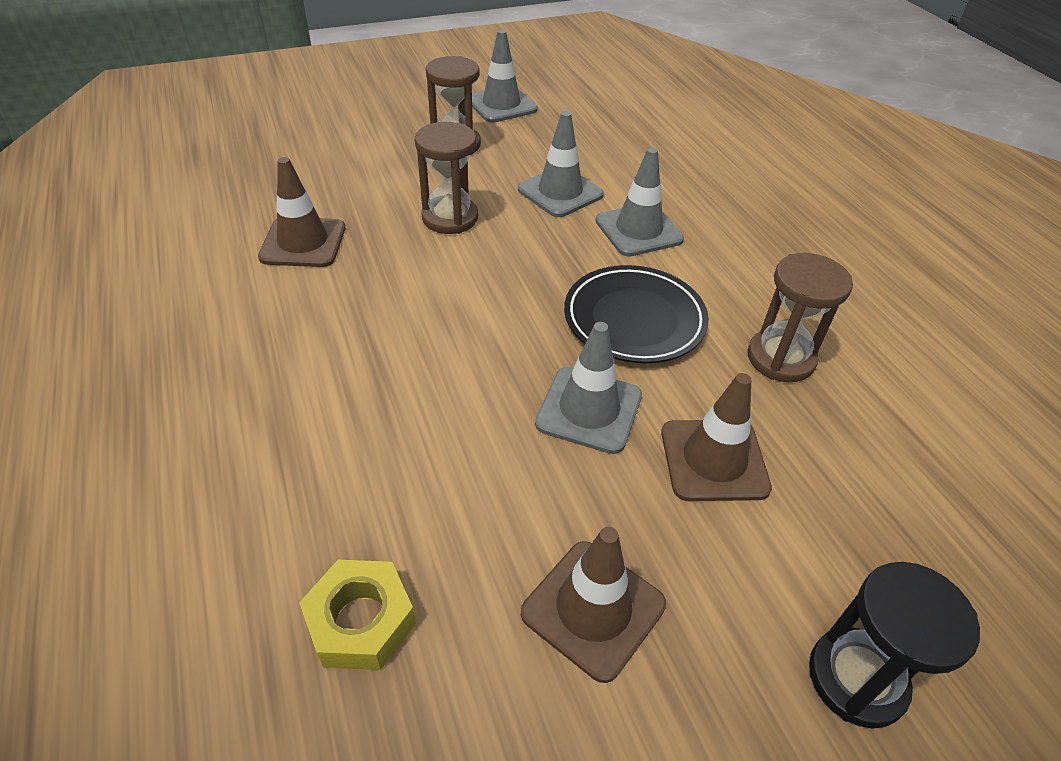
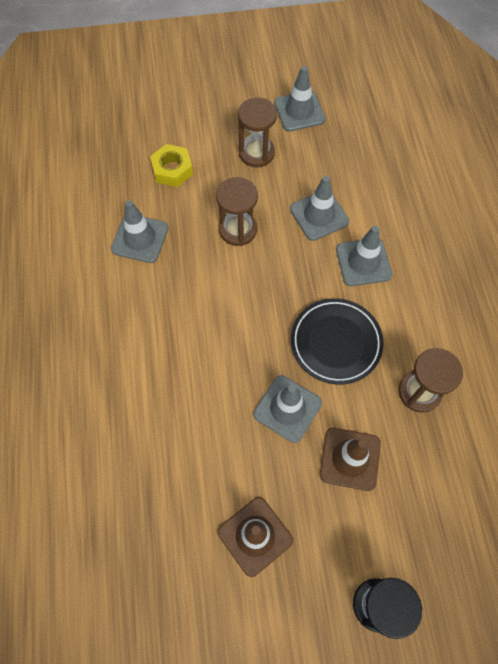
camera: 15 degrees right, 20 degrees up
(303, 243) = (140, 238): brown traffic cone -> grey traffic cone
(361, 621) = (139, 516): yellow nut -> yellow nut (172, 169)

